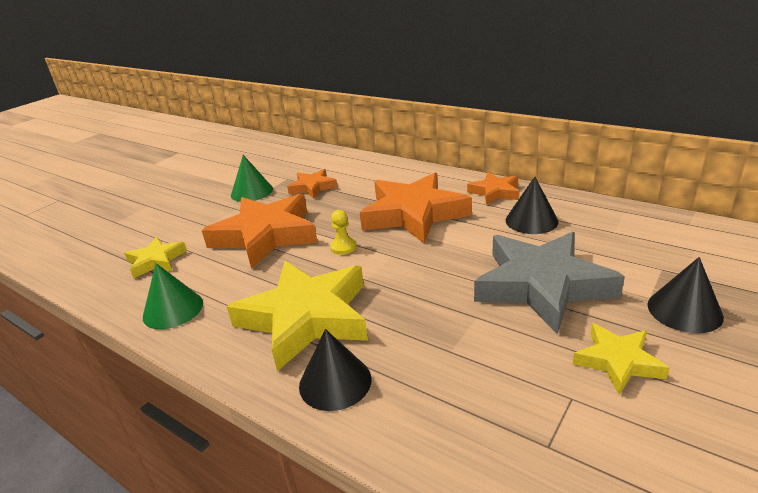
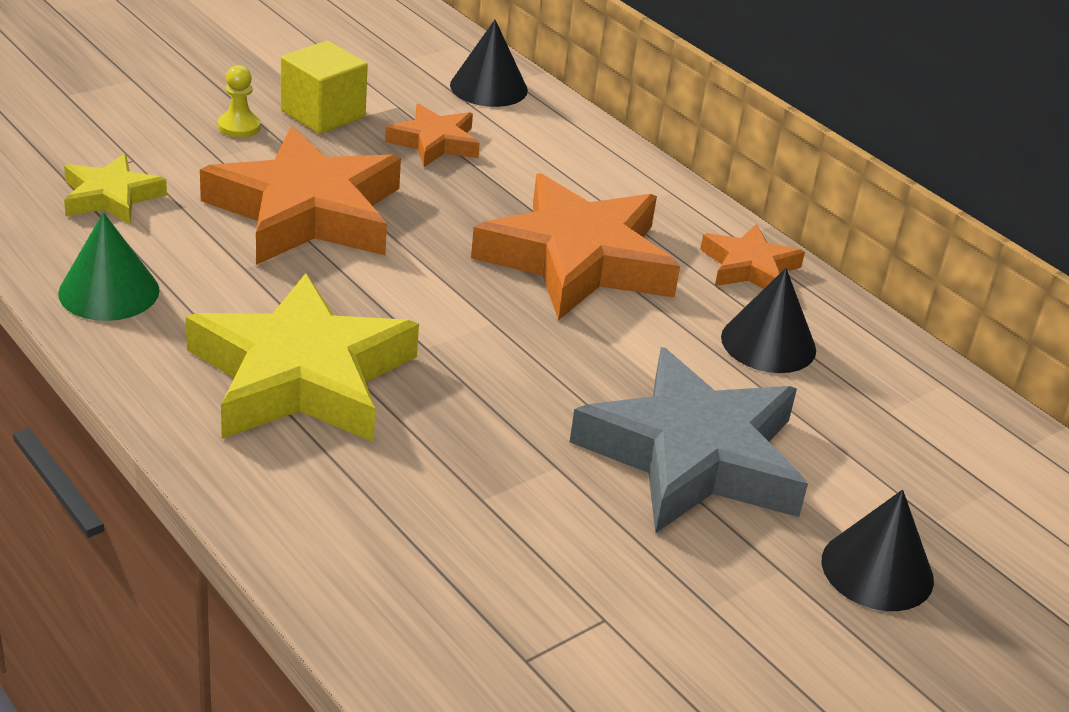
camera: 10 degrees right, 5 degrees up
(252, 192) = (323, 114): green cone -> yellow cube
(335, 382) = (294, 482): black cone -> black cone (488, 87)
(343, 247) = (422, 279): yellow pawn -> yellow pawn (239, 127)
(617, 361) = (710, 599): yellow star -> none

